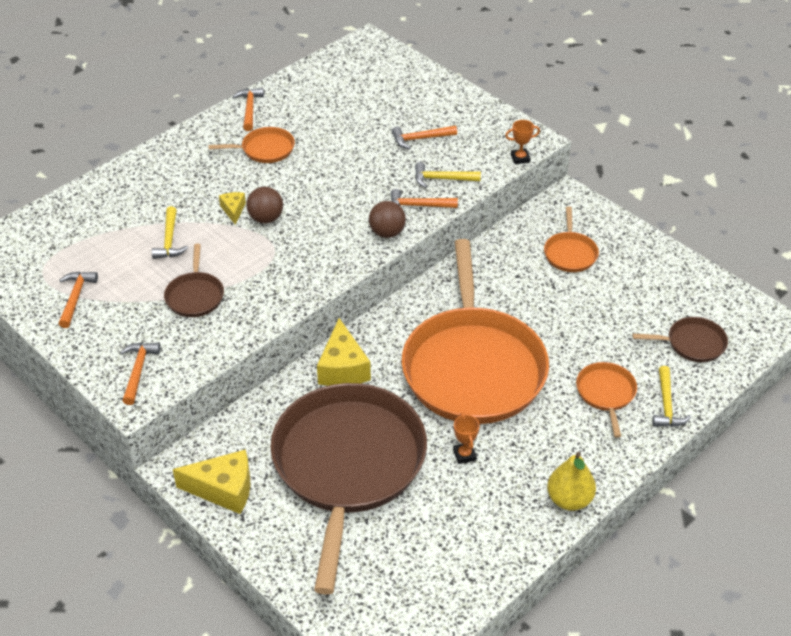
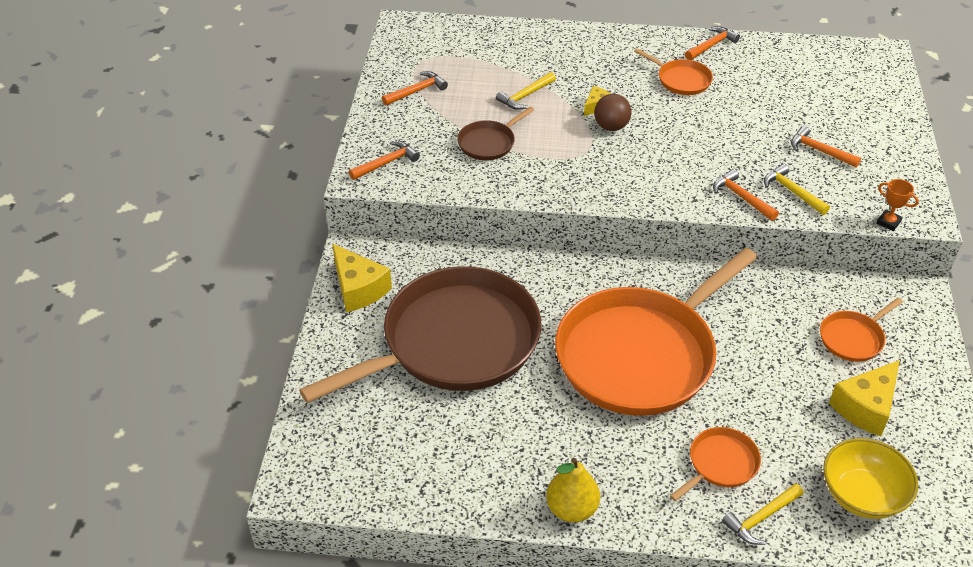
camera: 50 degrees right, 0 degrees up
(343, 368) = (545, 277): yellow cheese -> yellow cheese (865, 407)
(387, 233) = (686, 199): brown ball -> none
(464, 455) = (542, 407): orange trophy -> none
(692, 343) = (862, 494): brown pan -> yellow bowl

